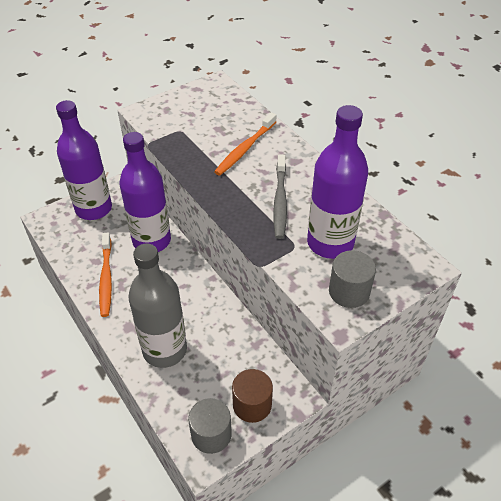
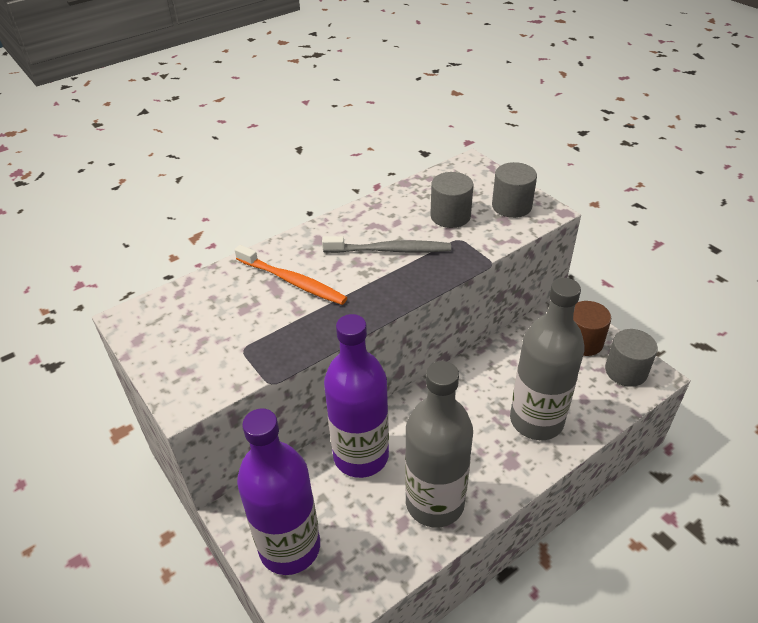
camera: 90 degrees left, 5 degrees down
(106, 278) = (434, 502): orange toothbrush -> grey bottle
(330, 243) = (450, 216): purple bottle -> grey cylinder

